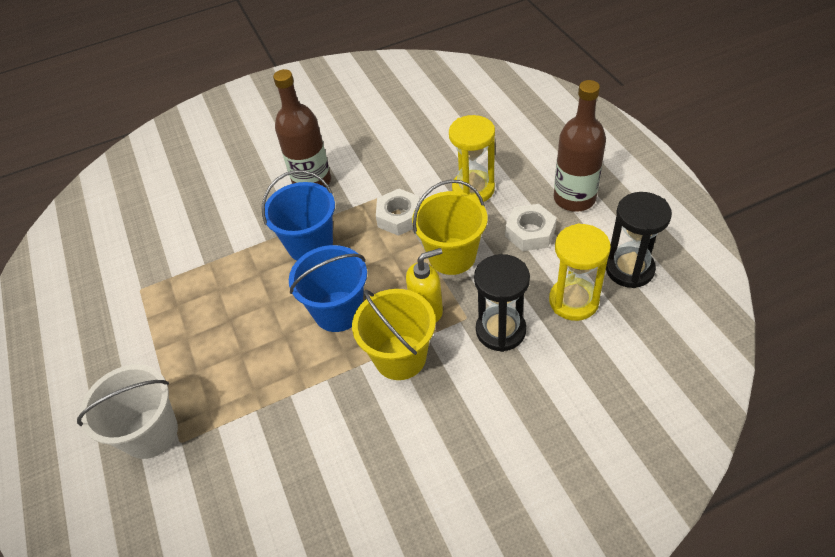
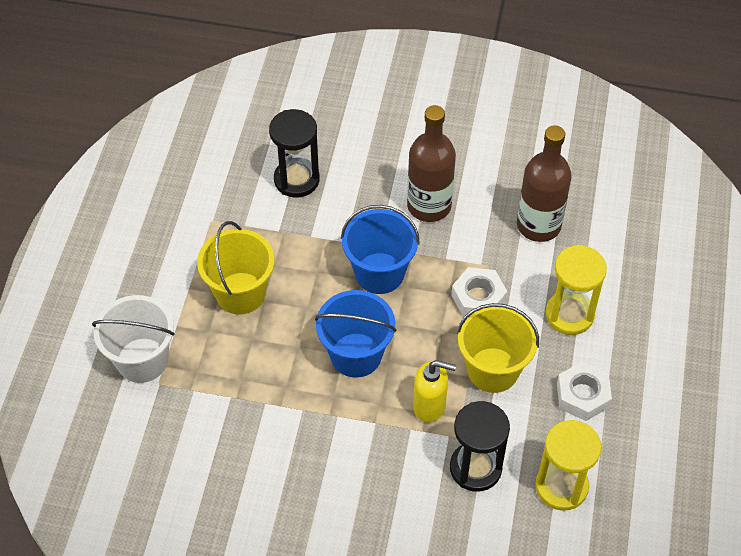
camera: 30 degrees right, 5 degrees up
(400, 357) = (374, 432): yellow bucket -> yellow bucket (240, 293)
(574, 198) = (655, 389): brown bottle -> brown bottle (538, 225)
(629, 269) = (639, 493): black hourglass -> black hourglass (296, 179)

